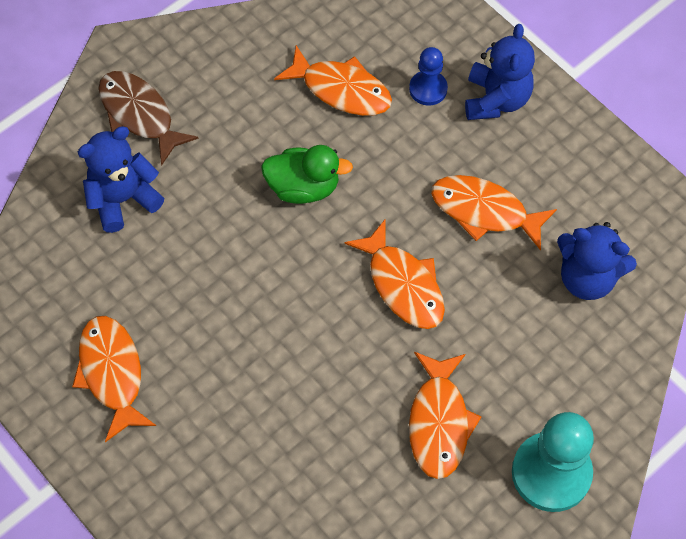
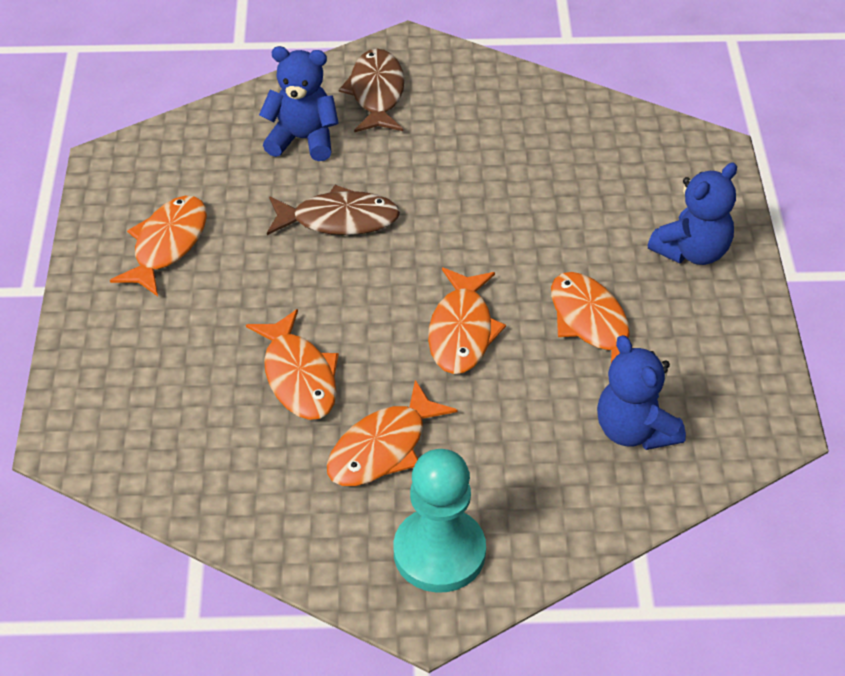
camera: 40 degrees right, 15 degrees down
(223, 253) = (338, 220): none -> brown fish
(303, 187) = (453, 215): green duck -> none
(341, 90) = (559, 167): orange fish -> orange fish (298, 376)
(428, 89) = (637, 209): blue pawn -> none

